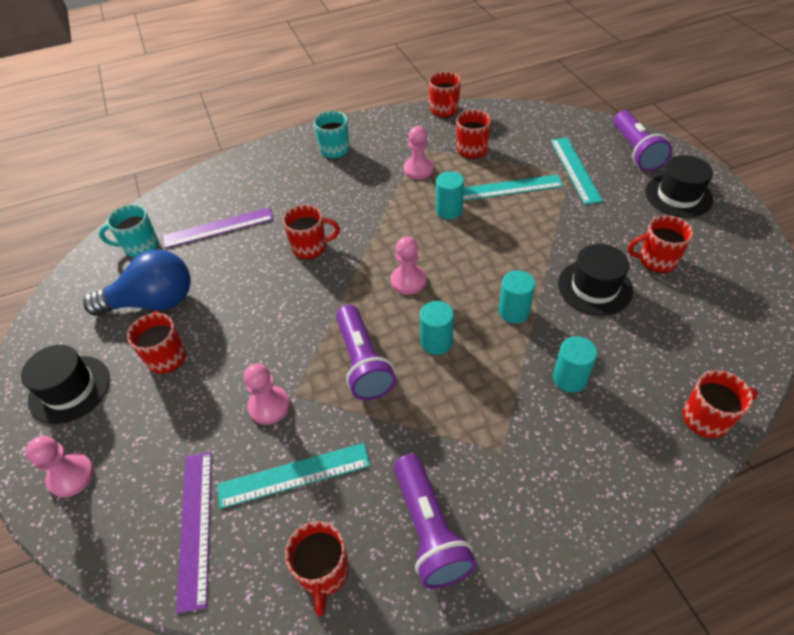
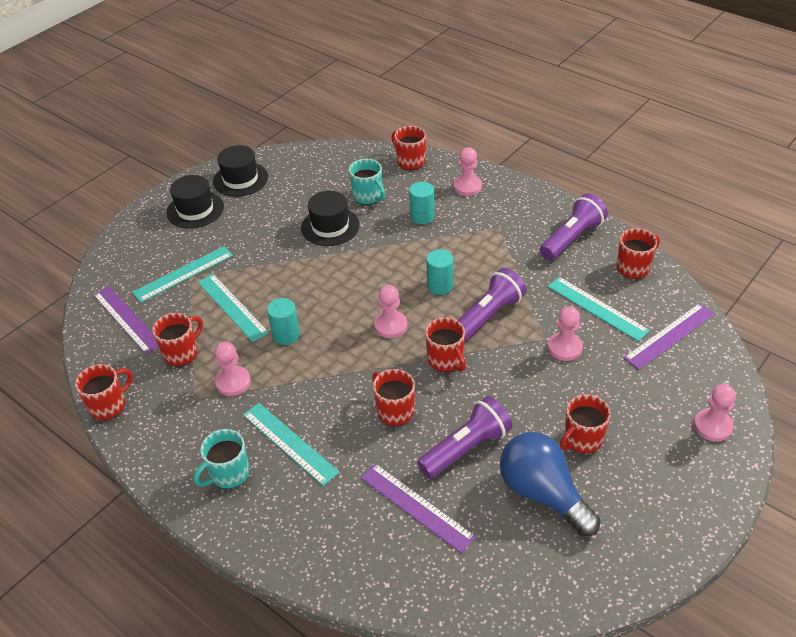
camera: 120 degrees left, 5 degrees down
(69, 389) = (666, 487): black hat -> black hat (240, 179)
(140, 247) = (489, 564): turquoise mug -> turquoise mug (368, 196)
(334, 182) = (289, 443): none -> turquoise ruler
(513, 311) = (382, 257): turquoise cylinder -> none
(534, 131) = (126, 319): none -> purple ruler
(613, 461) = (467, 186): none -> pink pawn
(635, 151) = (138, 245): purple flashlight -> purple flashlight (466, 448)
(656, 260) = (282, 205): red mug -> red mug (446, 360)

